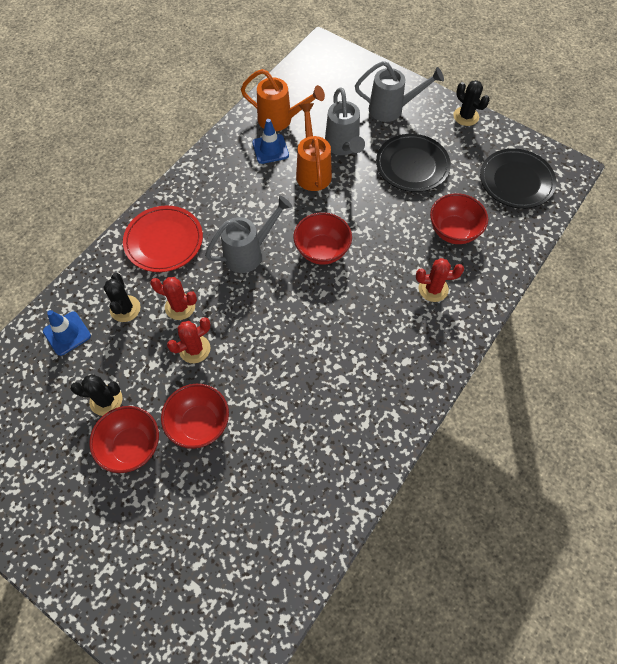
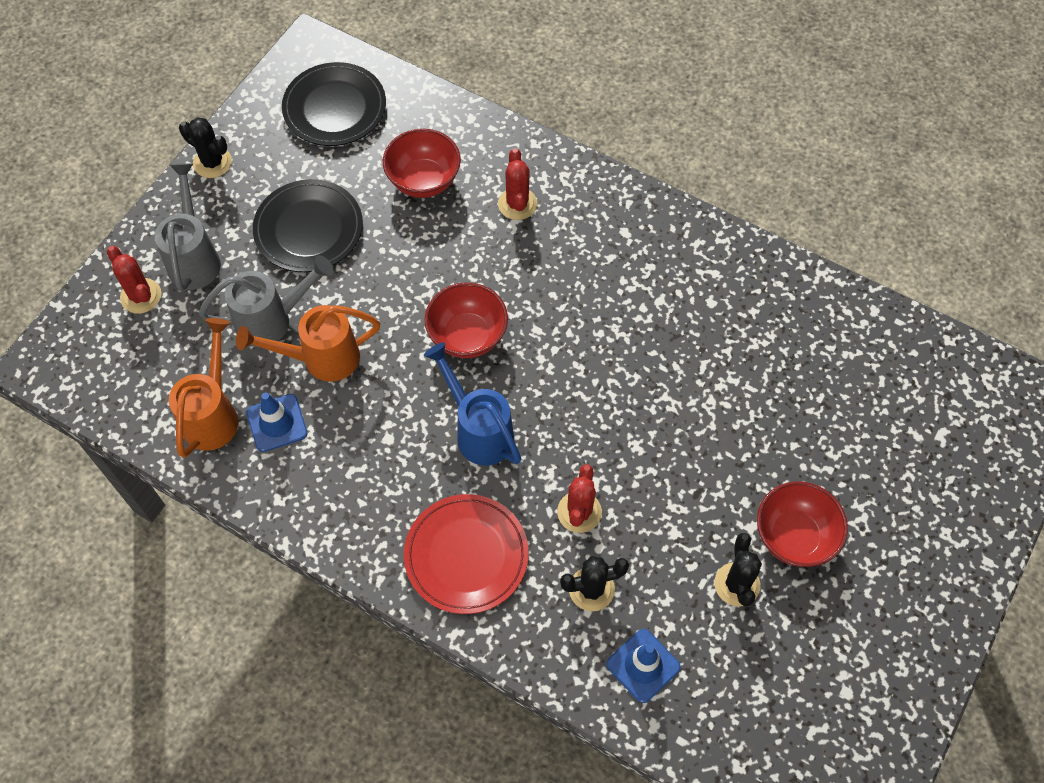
camera: 95 degrees left, 0 degrees up
(194, 349) = (643, 481): red cactus -> red cactus (141, 296)
(199, 424) = (749, 458): red bowl -> none
(249, 253) = (478, 430): grey watering can -> blue watering can
(466, 116) = (212, 162): black cactus -> black cactus turned 75 degrees clockwise

